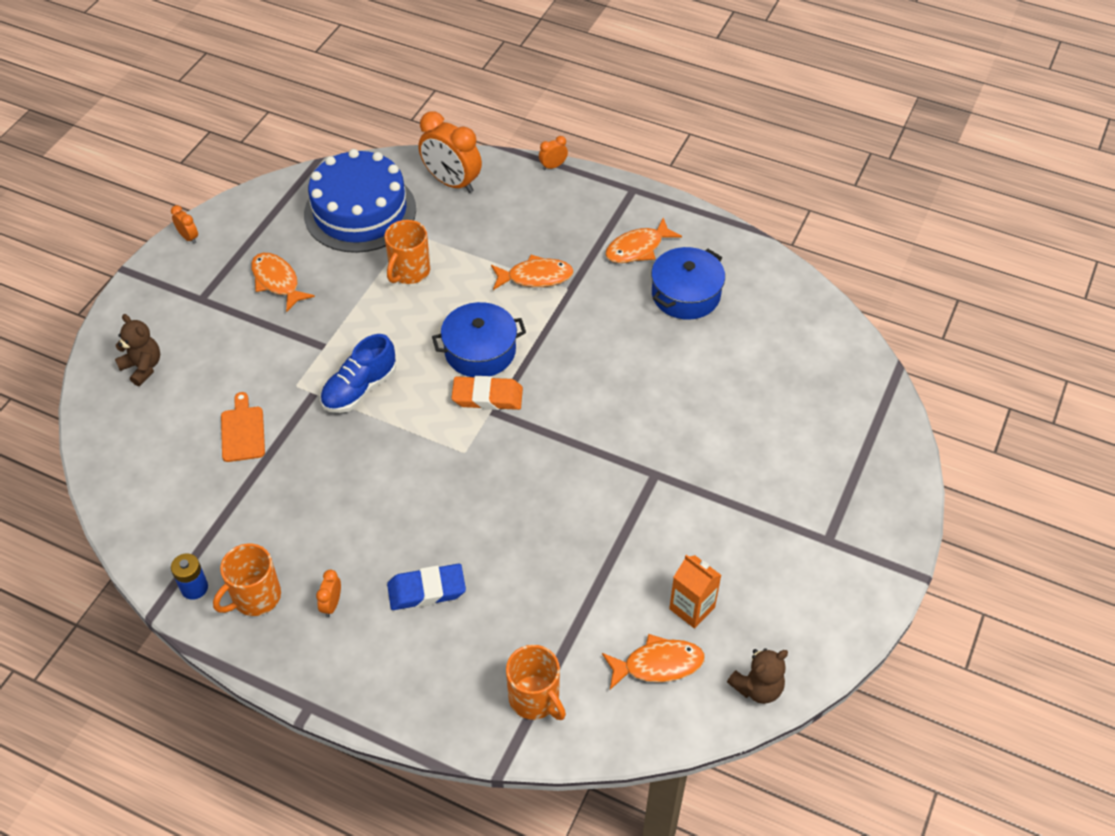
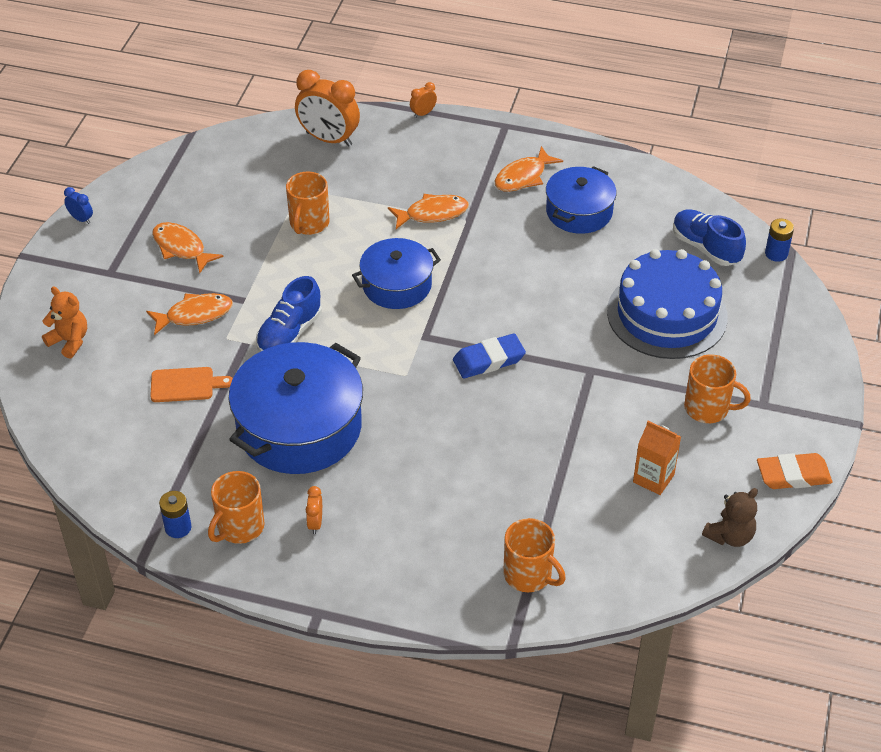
camera: 10 degrees left, 5 degrees down
(143, 367) = (69, 341): brown teddy bear -> orange teddy bear
(188, 237) = (81, 219): orange clock -> blue clock
(243, 431) = (186, 385): orange cutting board -> orange cutting board turned 105 degrees clockwise
(343, 494) = (299, 427): none -> blue pot
(360, 211) = (246, 175): blue cake -> blue cake (667, 314)
(426, 590) = (402, 498): blue eraser -> blue eraser (488, 360)
(487, 397) = (415, 324): orange eraser -> orange eraser (793, 475)
(658, 664) = (634, 530): orange fish -> orange fish (195, 315)
(768, 536) = (707, 408): none -> orange mug
(808, 352) = (705, 247): none -> blue shoe
(882, 369) = (776, 254): none -> blue battery

